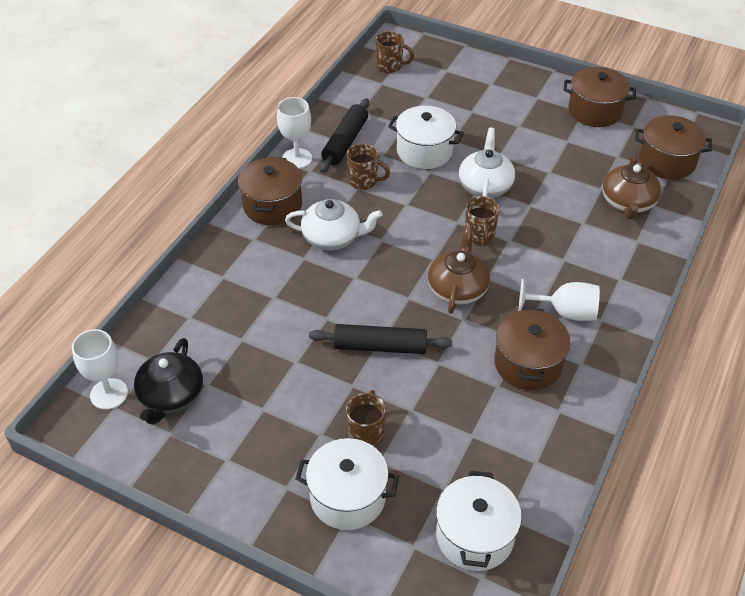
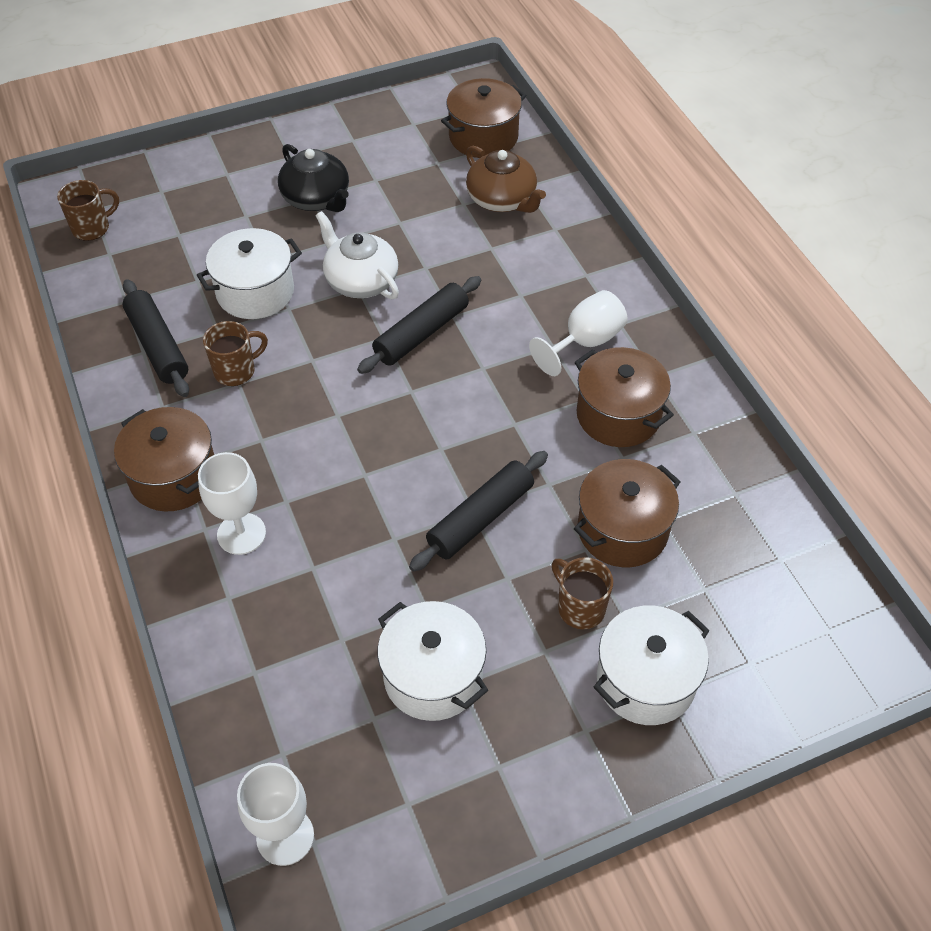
camera: 50 degrees left, 5 degrees up
(171, 396) = (354, 768): black teapot -> black teapot (316, 199)
(297, 158) = (128, 405): white goblet -> white goblet (241, 534)
(332, 237) = (286, 454): white teapot -> none
(457, 288) = (471, 400): brown teapot -> none
(475, 536) = (778, 602): white pot -> white pot (433, 676)
(479, 235) = (421, 333): brown mug -> black rolling pin
(595, 111) = (361, 132): brown pot -> brown pot (622, 530)

